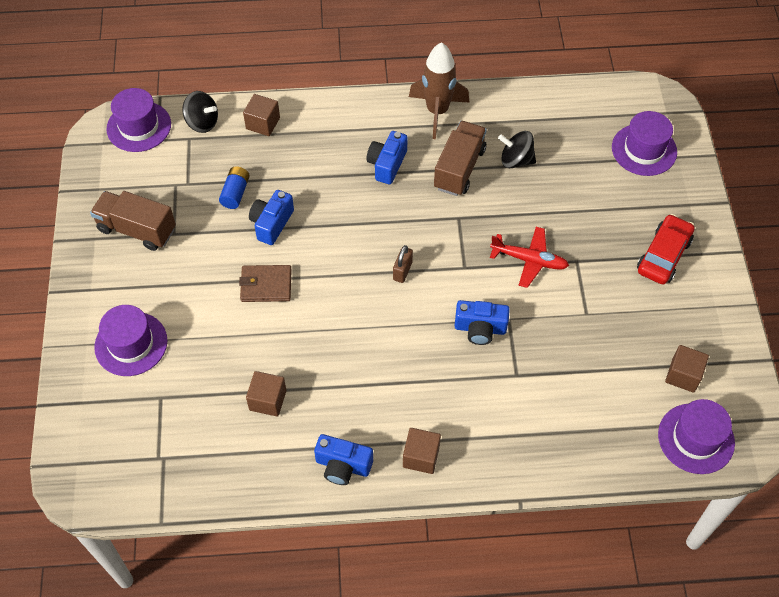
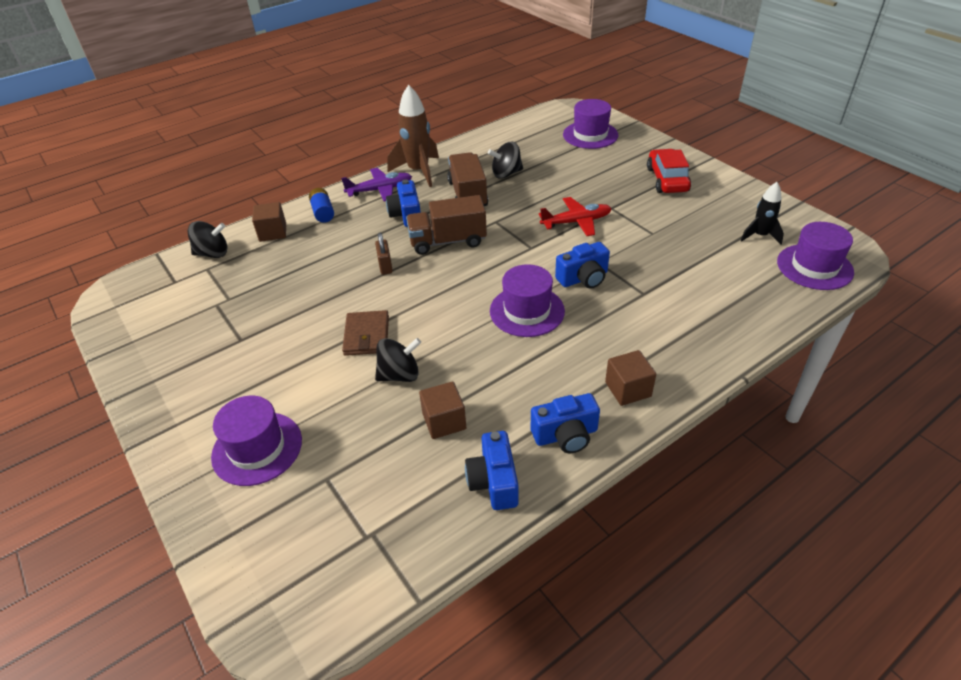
camera: 30 degrees left, 15 degrees down
(137, 229) = (198, 353): brown truck -> brown truck (448, 241)
(139, 126) = (148, 280): purple hat -> purple hat (527, 311)
(235, 193) = (283, 286): blue battery -> blue battery (323, 212)
(265, 339) = (400, 375): none -> black spinning top
(266, 285) = (367, 335): brown wallet -> brown wallet turned 60 degrees counterclockwise
(271, 223) = (335, 291): blue camera -> blue camera (493, 481)
(385, 118) = (380, 190): none -> purple plane
(402, 271) = (482, 271): brown padlock -> brown padlock (385, 266)
(683, 375) = (760, 236): brown cube -> black rocket

